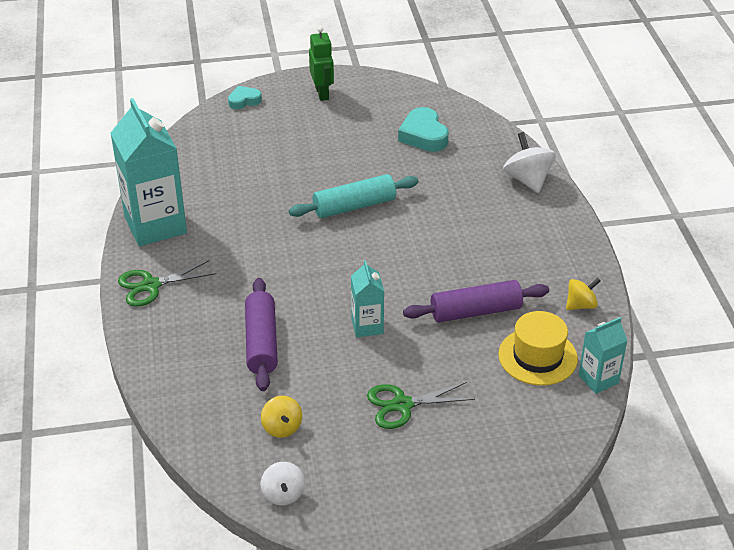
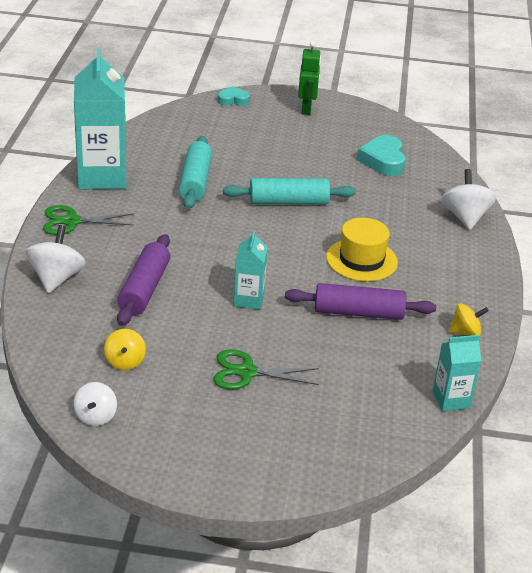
camera: 15 degrees right, 5 degrees down
(168, 354) = (56, 278): none -> white spinning top
(252, 206) = (195, 181): none -> turquoise rolling pin
(537, 356) = (399, 365): yellow hat -> yellow hat (361, 260)

